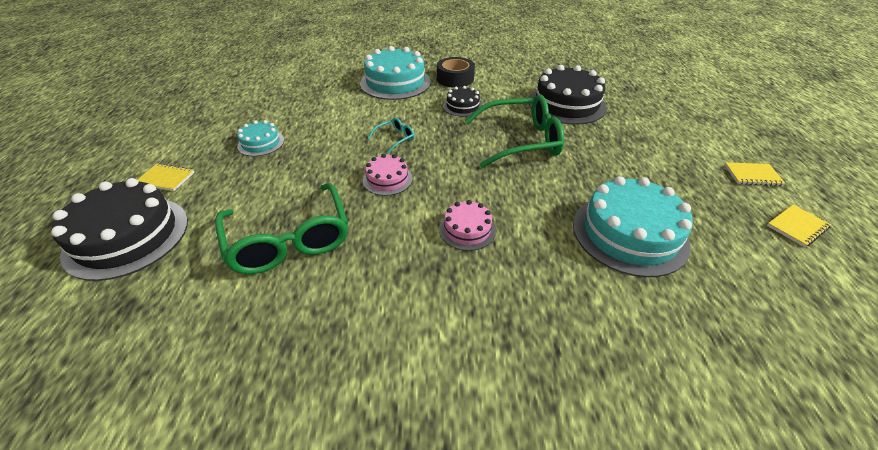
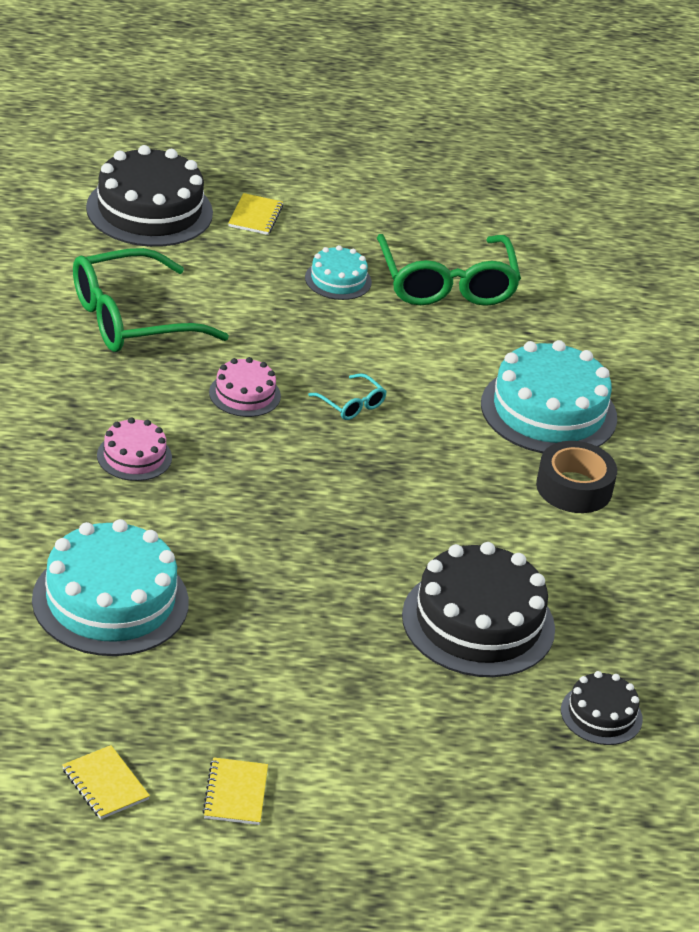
camera: 85 degrees right, 5 degrees down
(462, 106) = (461, 486): black cake -> black cake (601, 714)
(521, 141) = (345, 539): green glasses -> green glasses (446, 284)

